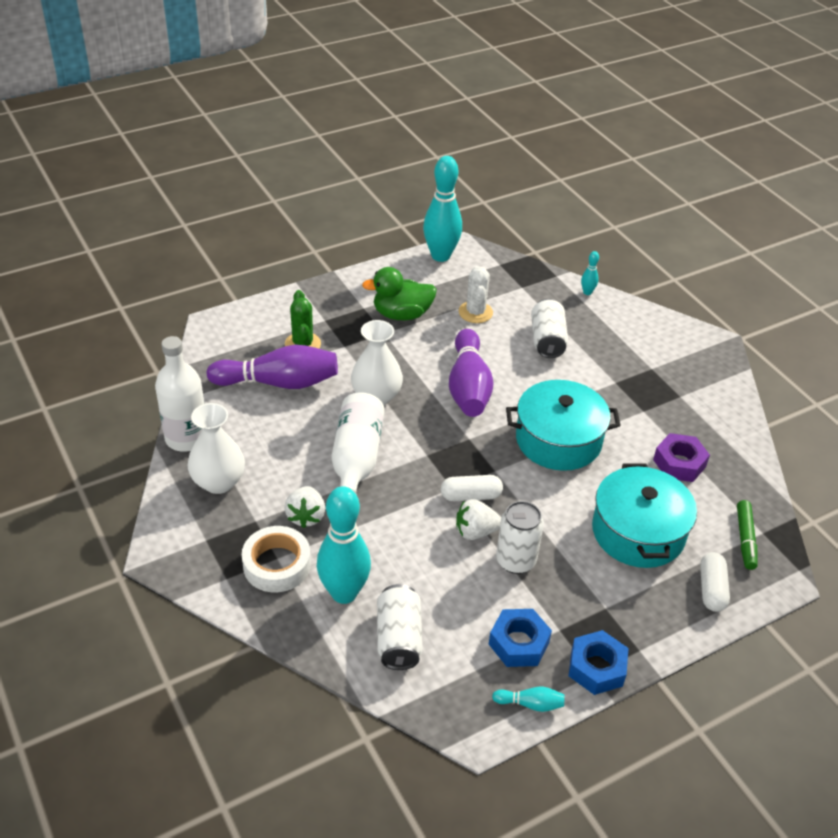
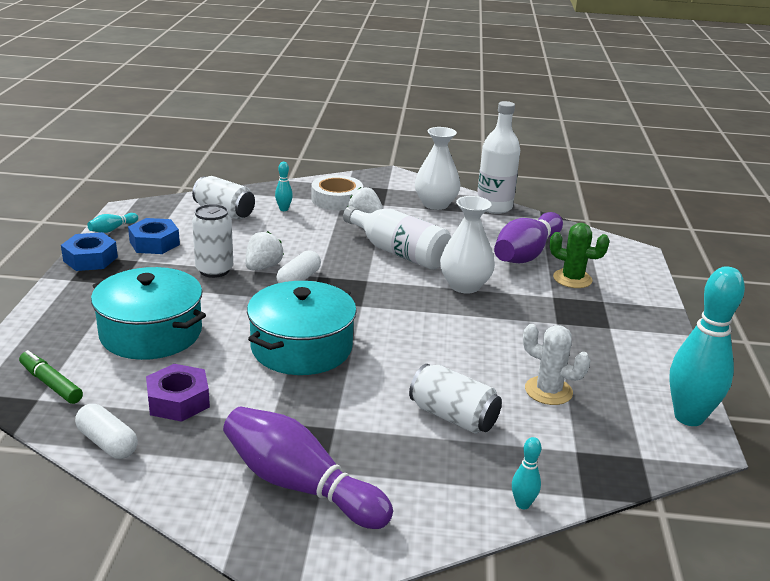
camera: 125 degrees right, 15 degrees down
(344, 593) = (283, 209): turquoise bowling pin -> turquoise bowling pin, size x0.43
(402, 314) = (581, 344): green duck -> none
(468, 387) = (428, 333): purple bowling pin -> purple bowling pin (300, 485)
(711, 589) = (49, 336): white capsule -> white capsule (107, 443)

